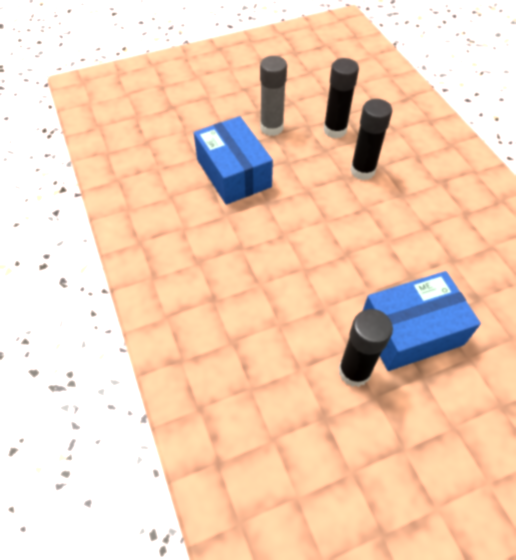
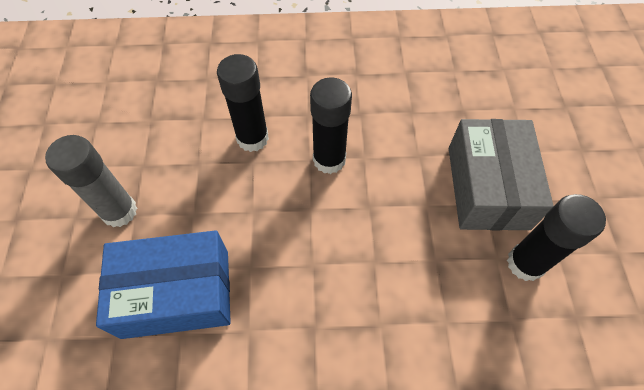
camera: 70 degrees left, 5 degrees up
(335, 130) = (170, 139): black glue stick -> black glue stick (329, 159)
(411, 331) = (487, 187): blue box -> grey box

